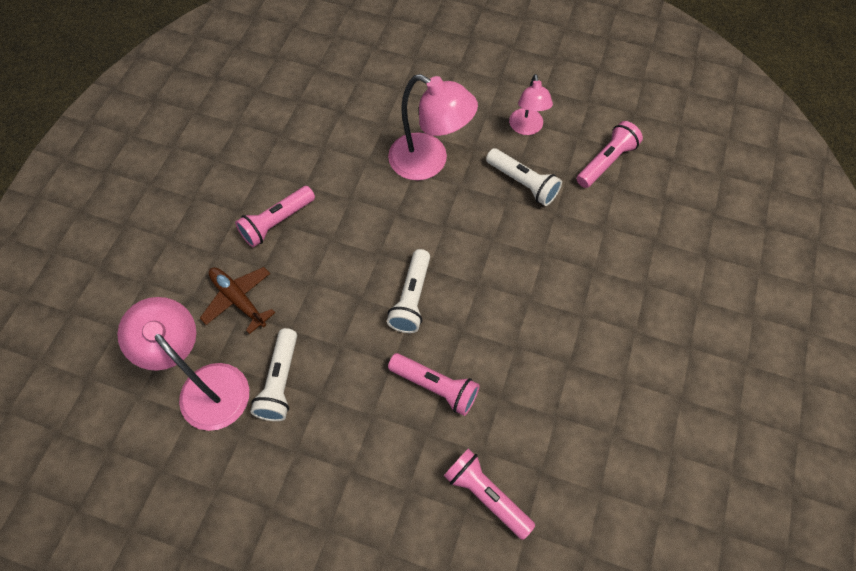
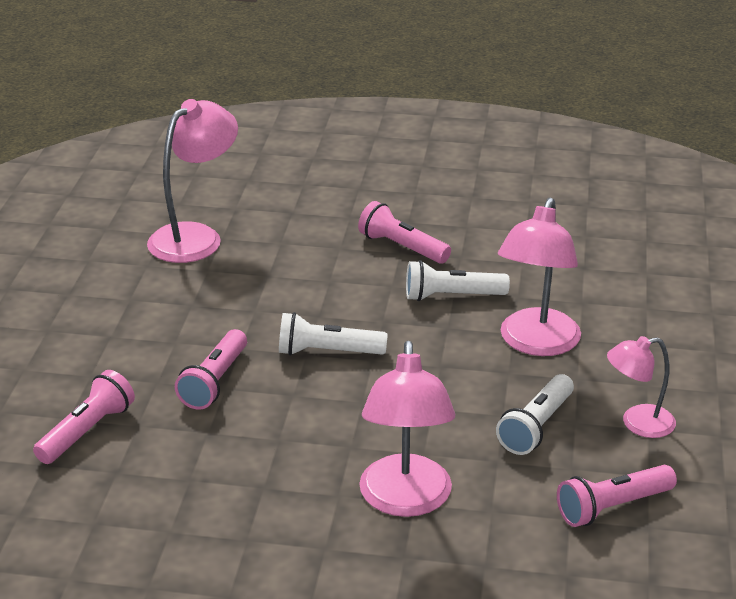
camera: 80 degrees right, 30 degrees down
(238, 299) = (296, 239): brown plane -> none
(280, 381) = (205, 278): white flashlight -> white flashlight (451, 296)
(591, 274) = (405, 501): none -> pink lamp
(606, 162) = (612, 507): pink flashlight -> pink flashlight turned 120 degrees clockwise

